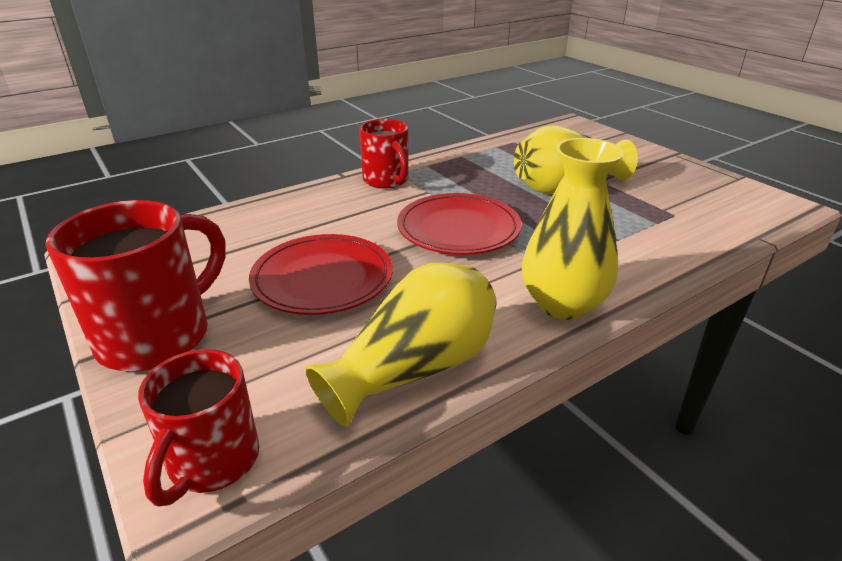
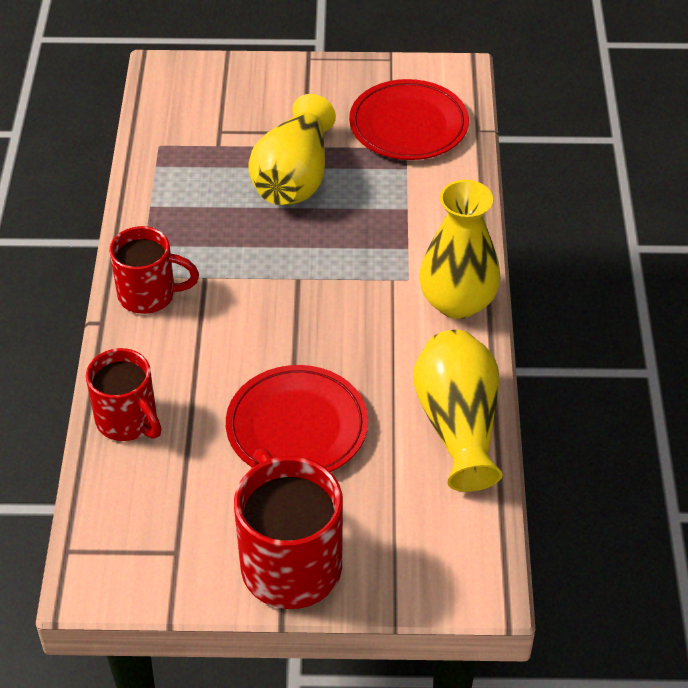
camera: 55 degrees left, 15 degrees up
(212, 462) = (463, 569): red mug -> red mug (128, 421)
(458, 229) = (298, 297): red plate -> red plate (408, 125)

